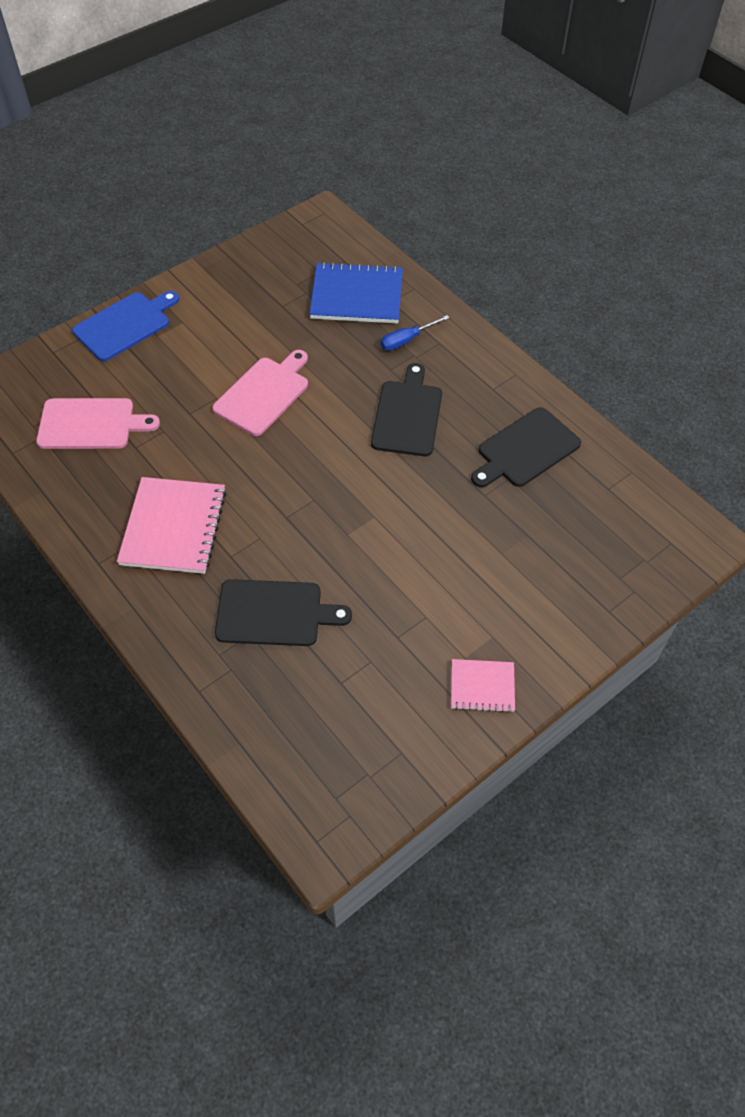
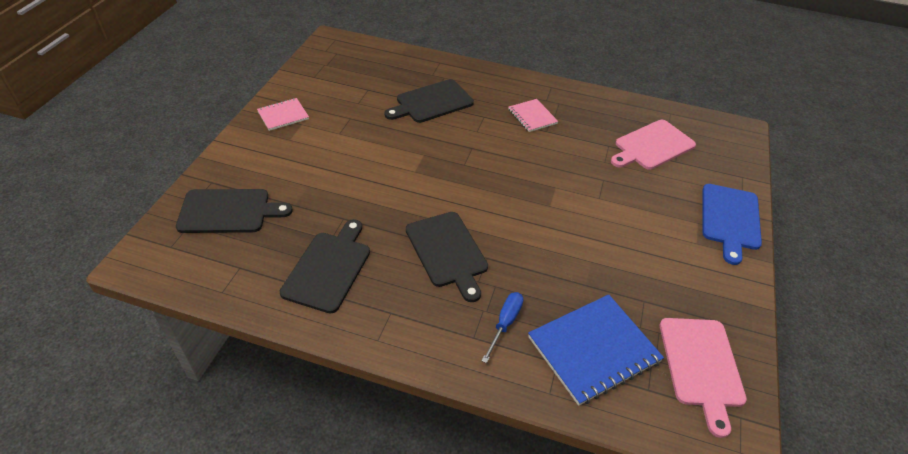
camera: 145 degrees right, 10 degrees down
(174, 527) = (532, 116): pink notebook -> pink notebook, size x0.55
(263, 394) = (571, 216): pink cutting board -> pink cutting board (701, 366)
(601, 559) = (228, 211): none -> black cutting board

